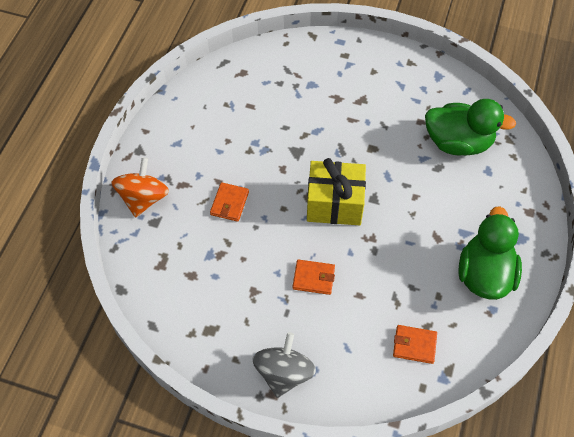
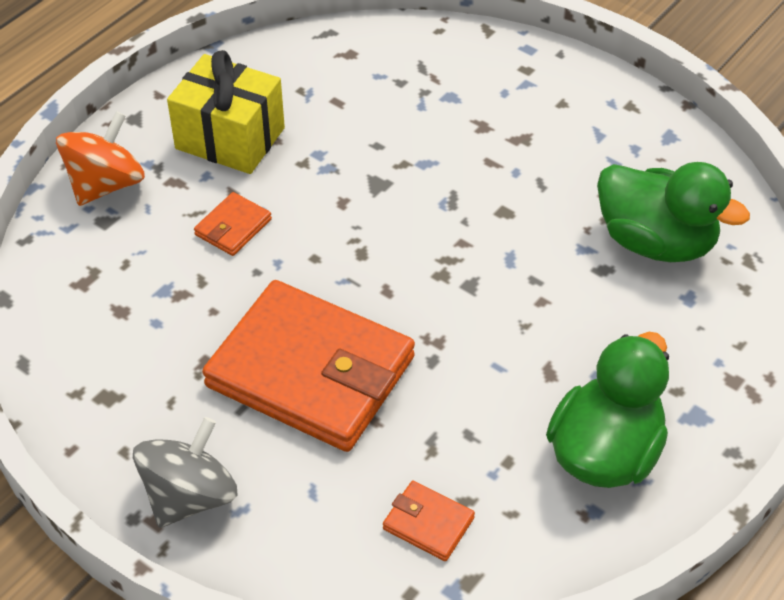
camera: 20 degrees right, 10 degrees down
(313, 278) = (311, 372): orange wallet -> orange wallet, size x2.47
(334, 204) = (401, 274): yellow gift -> yellow gift (230, 138)

